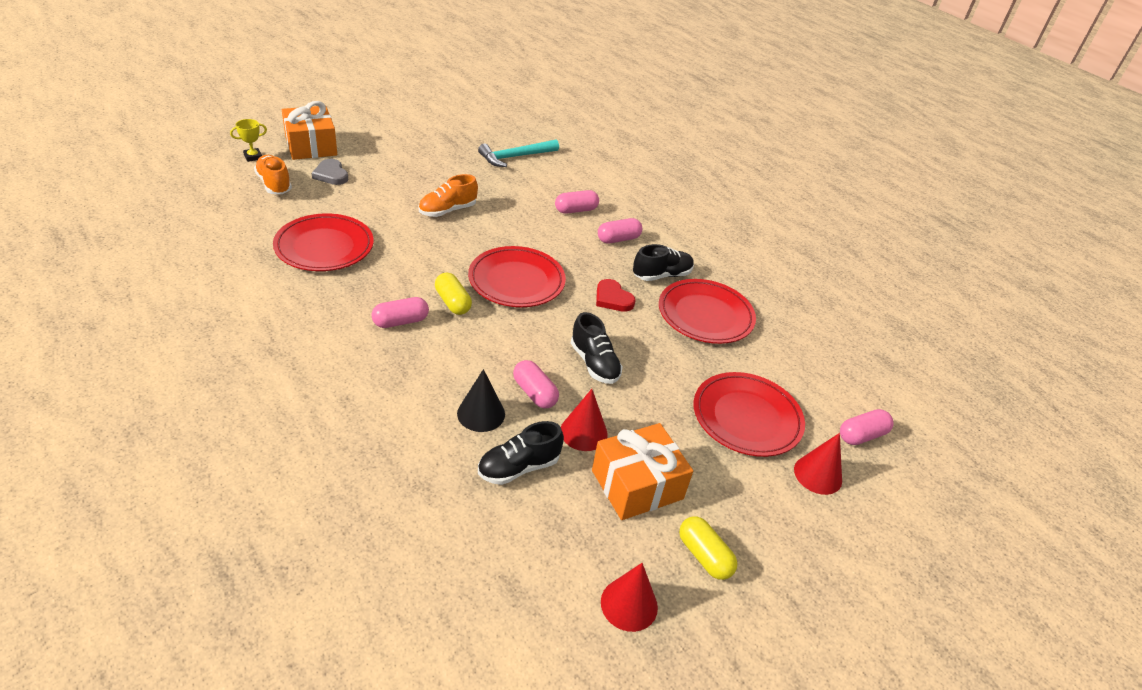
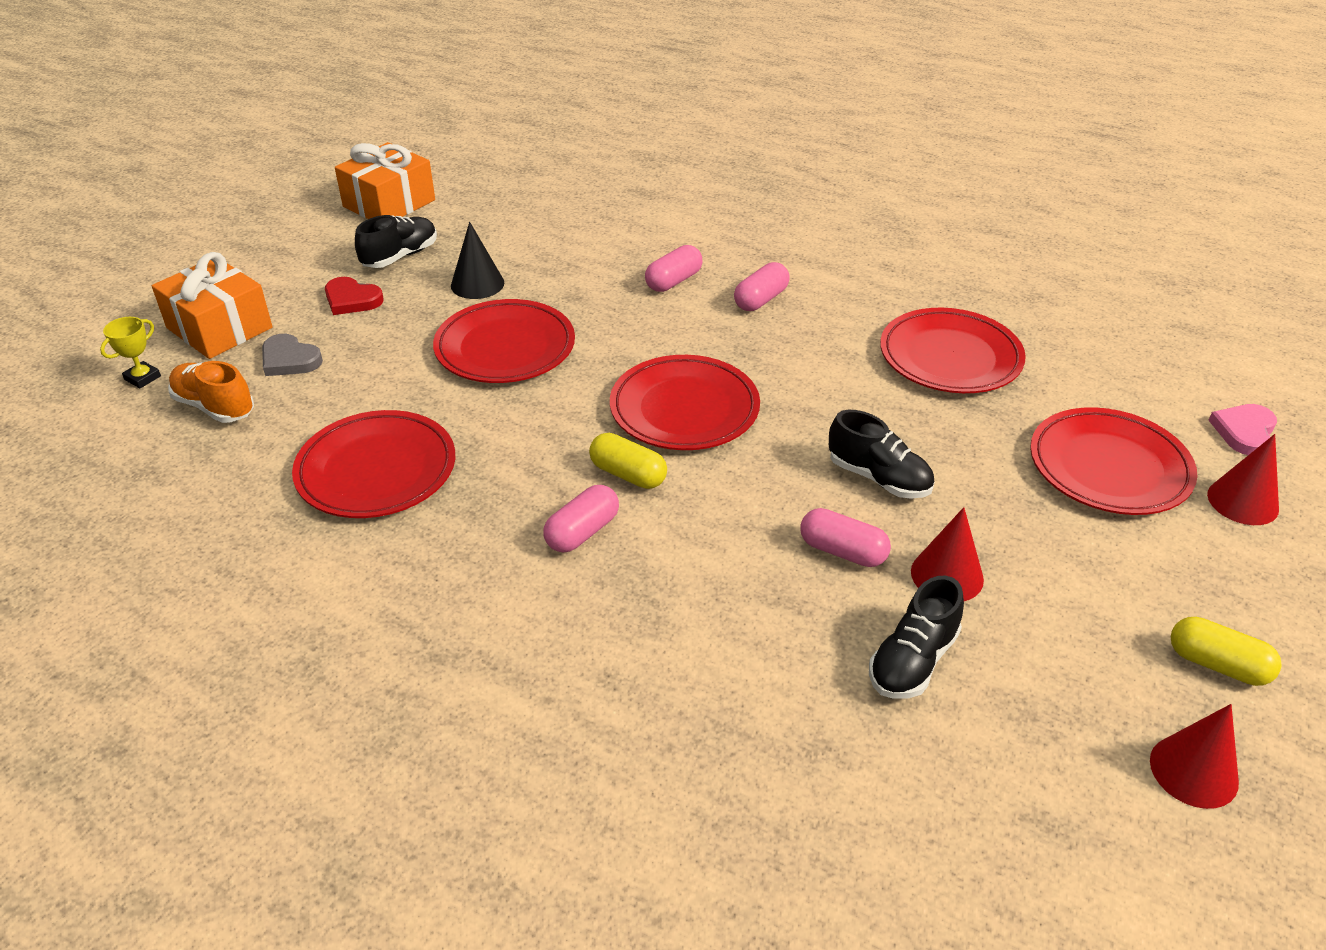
camera: 20 degrees left, 0 degrees up
(447, 210) = (505, 347): orange shoe -> red plate
(481, 413) = (802, 611): black cone -> black cone (477, 284)
(515, 157) = (529, 237): turquoise hammer -> none
(612, 298) = (824, 382): red heart -> red heart (352, 300)
(637, 484) = (1067, 612): orange gift -> orange gift (389, 203)
(661, 275) = (854, 326): black shoe -> black shoe (400, 256)
(861, 435) = (1244, 431): pink capsule -> pink heart

